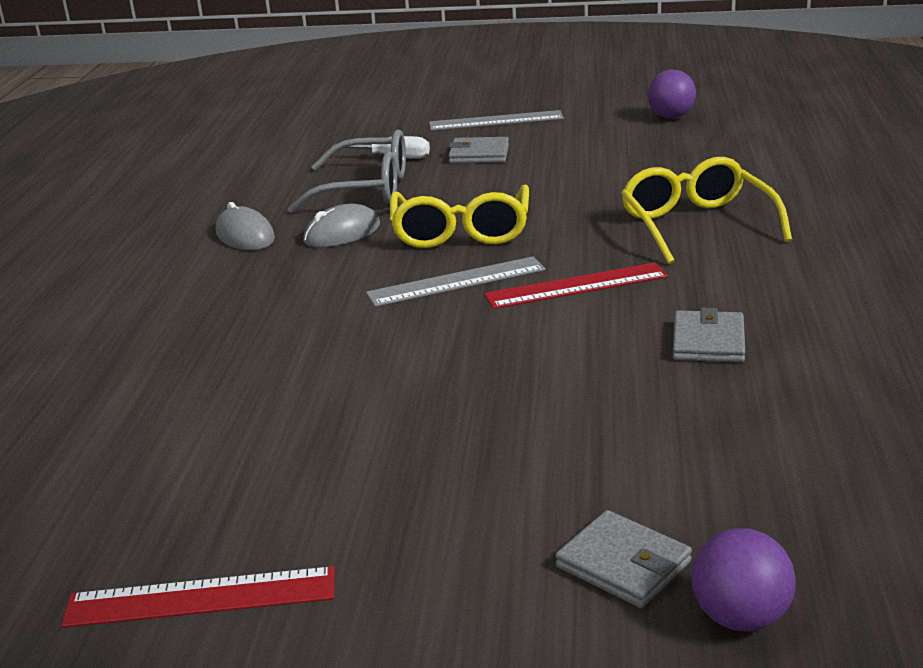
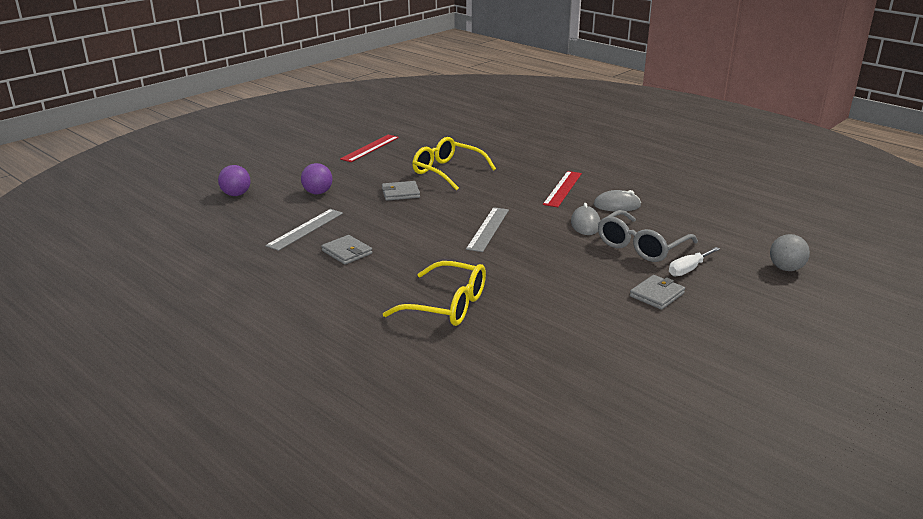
camera: 125 degrees right, 0 degrees up
(323, 127) = (786, 268): none -> grey ball
(461, 231) = (542, 248): yellow glasses -> yellow glasses (447, 172)
(496, 121) = (724, 327): grey ruler -> grey ruler (305, 229)
(576, 286) = (438, 249): red ruler -> red ruler (562, 188)
(623, 564) = (280, 190): grey wallet -> grey wallet (400, 193)
(671, 116) = (641, 397): purple ball -> purple ball (318, 193)

